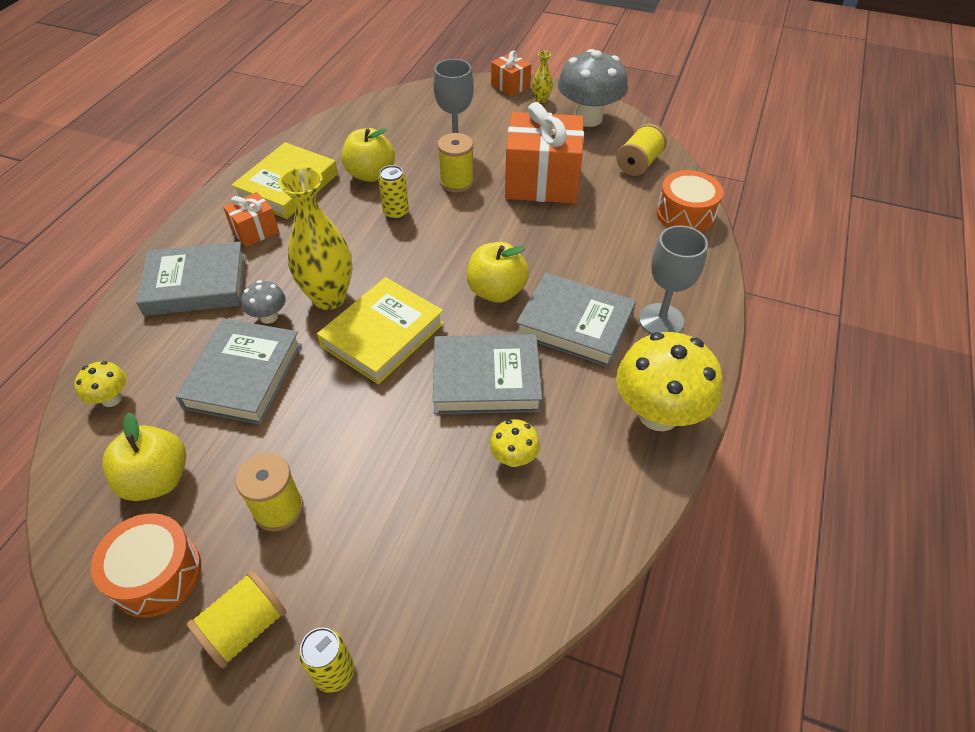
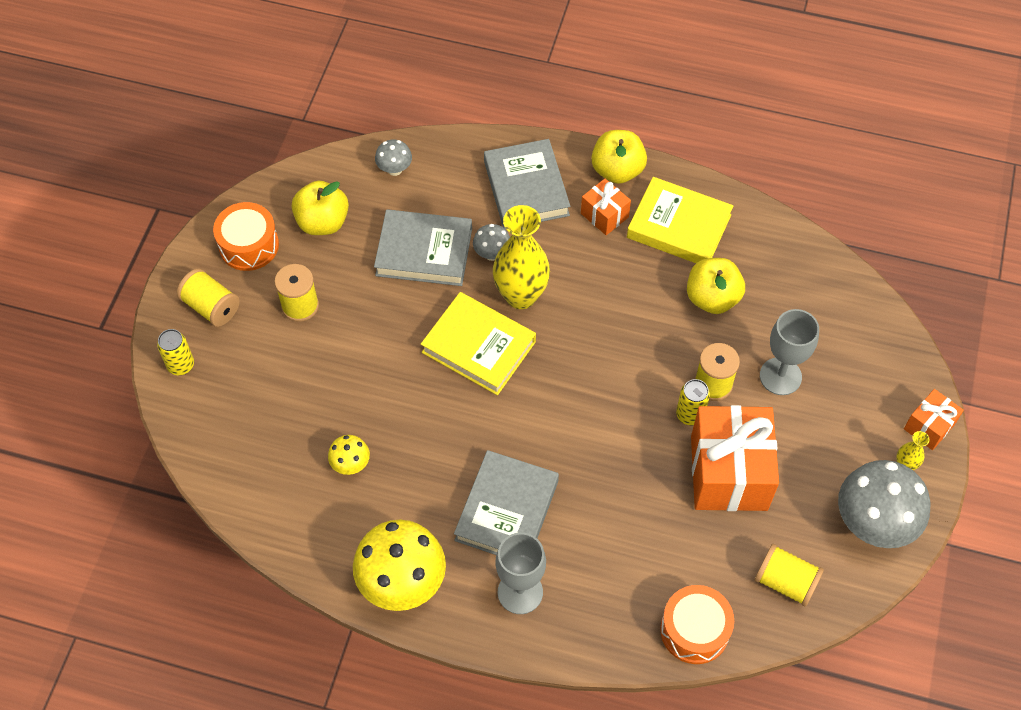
camera: 85 degrees right, 10 degrees up
(111, 399) = (394, 169): yellow mushroom -> grey mushroom
(396, 213) = (650, 332): yellow can -> yellow can (689, 415)
(486, 379) = (432, 437): grey book -> none
(496, 291) = (544, 437): yellow apple -> yellow apple (617, 170)

